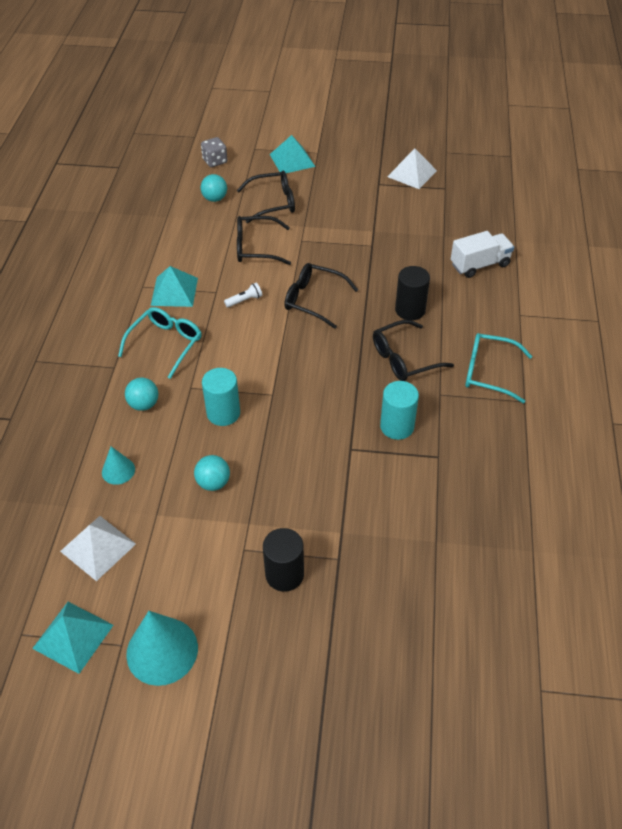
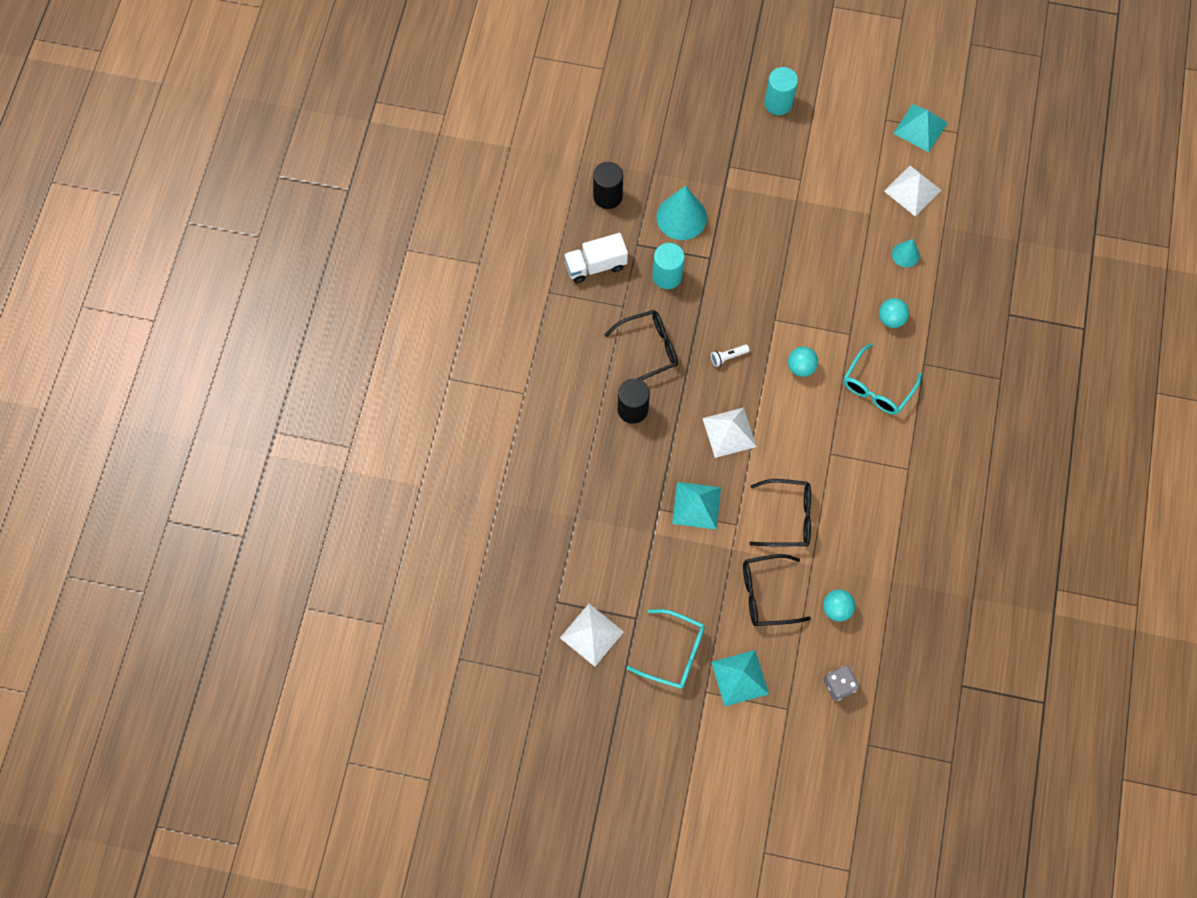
camera: 175 degrees left, 20 degrees up
(162, 650) = (857, 113): turquoise cone -> turquoise cone (681, 217)
(174, 291) = (874, 458): turquoise pyramid -> turquoise pyramid (696, 505)
(213, 483) = (825, 236): turquoise ball -> turquoise ball (800, 367)
(223, 413) = (819, 303): turquoise cylinder -> turquoise cylinder (778, 103)
(244, 300) = (800, 438): white flashlight -> white flashlight (728, 357)
(284, 574) = (770, 158): black cylinder -> black cylinder (607, 196)
(313, 300) = (729, 432): black glasses -> white pyramid
(480, 265) = (547, 467): white truck -> white truck (595, 265)
(488, 372) = (573, 326): turquoise glasses -> turquoise glasses (674, 653)

